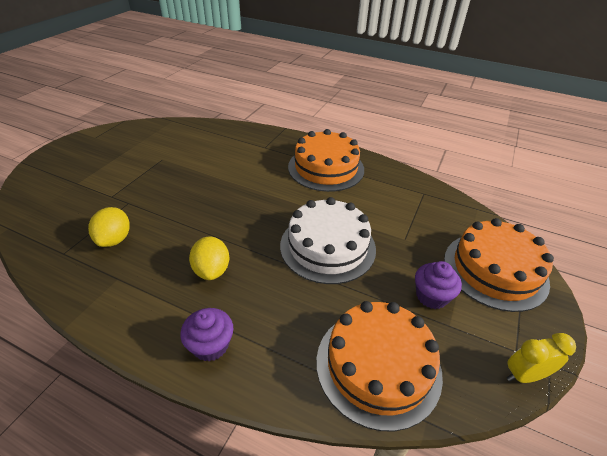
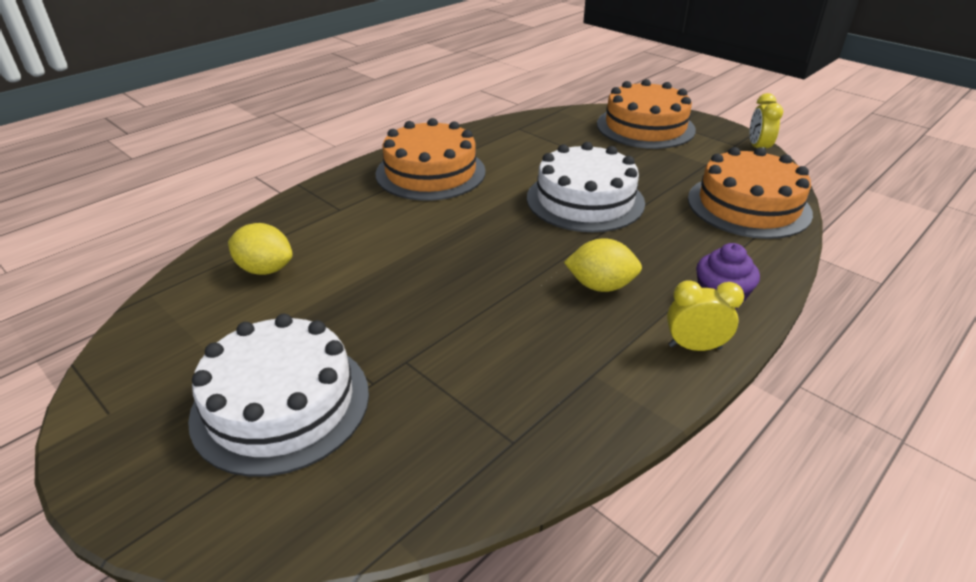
camera: 70 degrees left, 5 degrees down
(97, 174) = (281, 404): none -> white cake
(115, 239) = (501, 377): yellow lemon -> yellow lemon (265, 269)
(146, 330) = (694, 347): none -> yellow clock
(431, 296) = (671, 162): purple cupcake -> none

